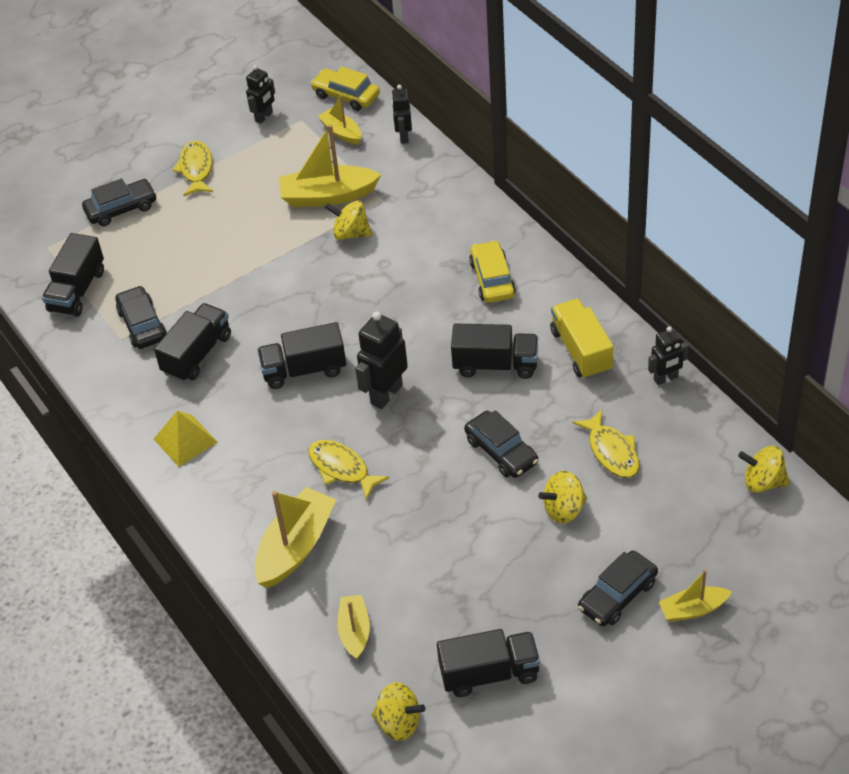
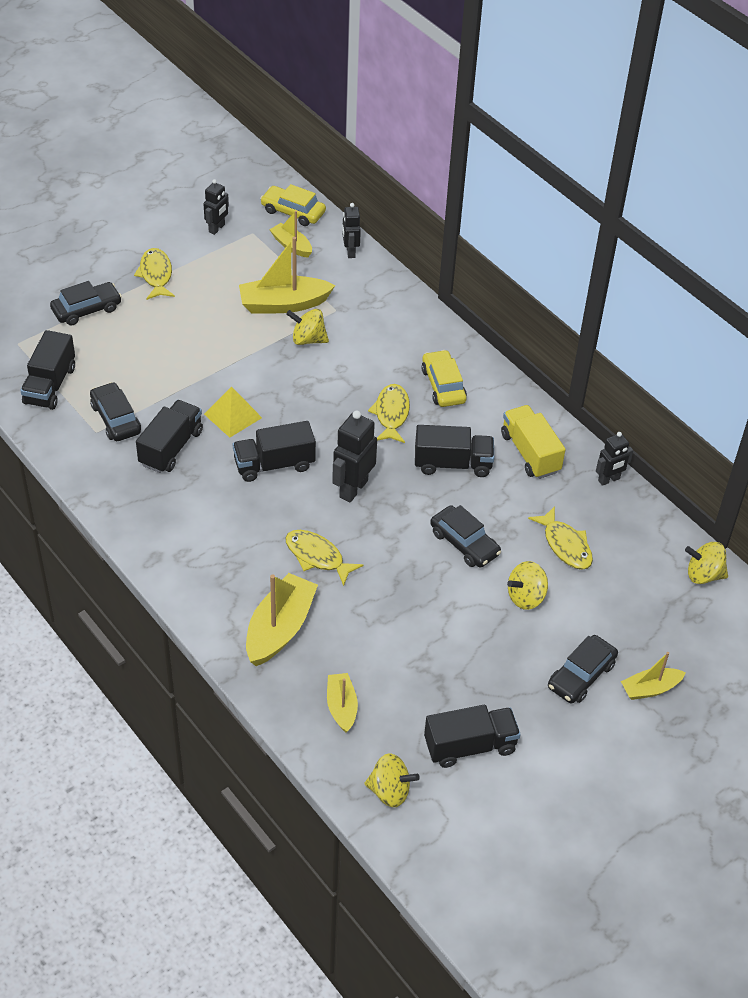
camera: 10 degrees left, 0 degrees up
(185, 440) = (166, 528): yellow pyramid -> yellow pyramid (232, 416)
(433, 312) = (391, 414): none -> yellow fish

